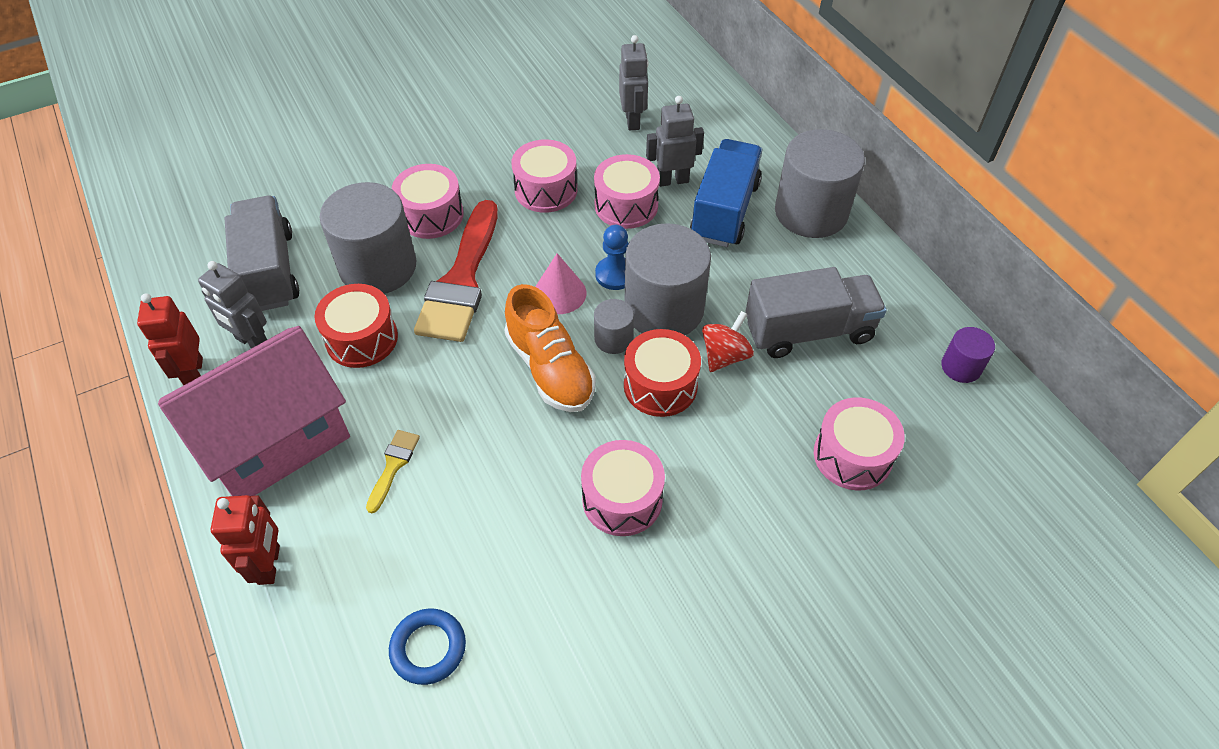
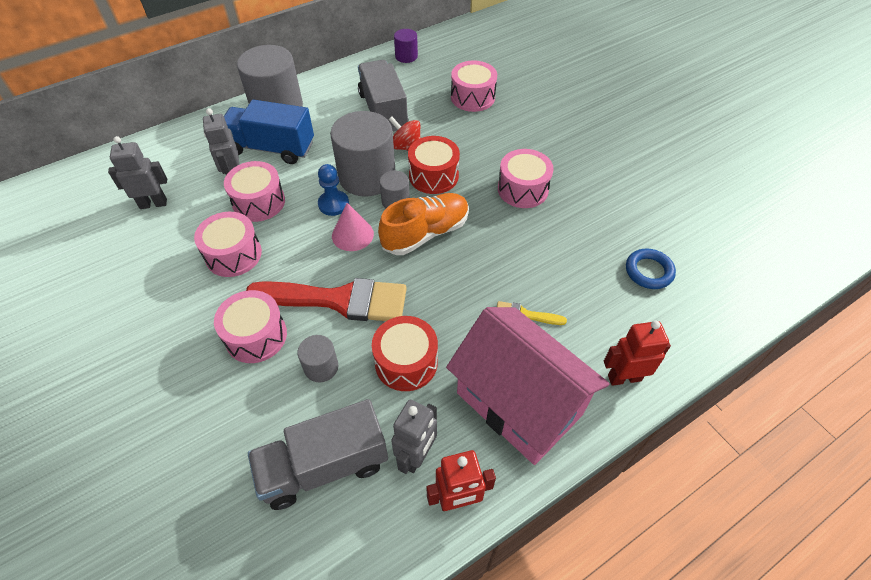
camera: 95 degrees left, 0 degrees up
(378, 267) = (321, 367): grey cylinder -> grey cylinder, size x0.48

